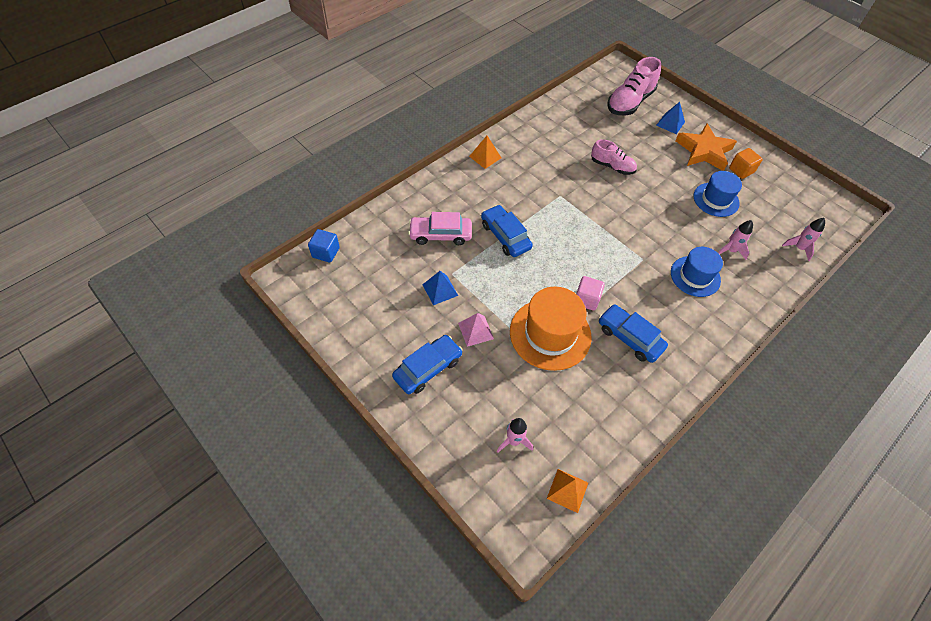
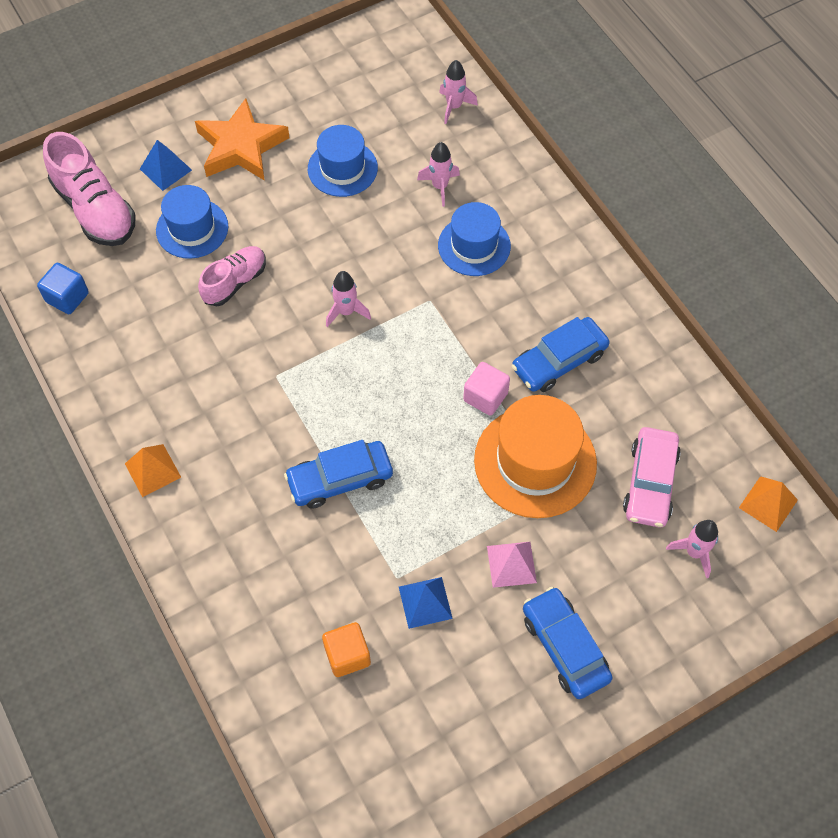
camera: 75 degrees left, 5 degrees up
(326, 252) = (304, 783): blue cube -> blue cube (67, 297)
(440, 234) = (312, 580): pink car -> pink car (650, 483)
(616, 219) = (346, 312): none -> pink rocket
(638, 142) = (192, 228): none -> blue hat
(741, 170) = (295, 115): orange cube -> orange cube (347, 655)

